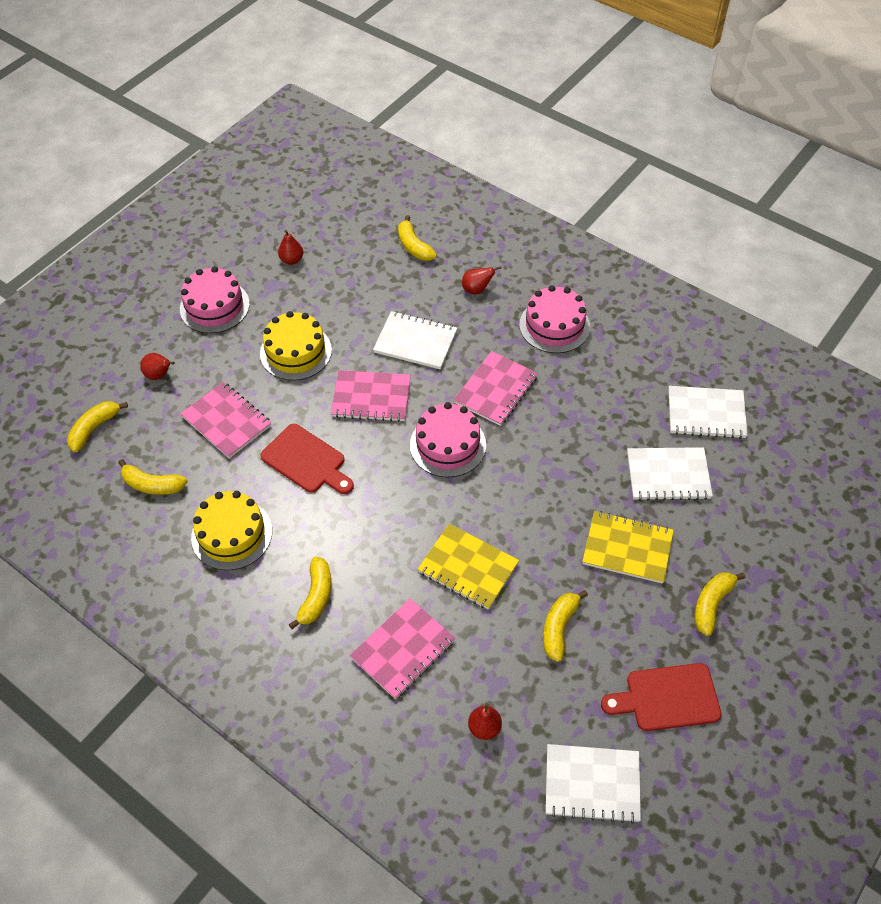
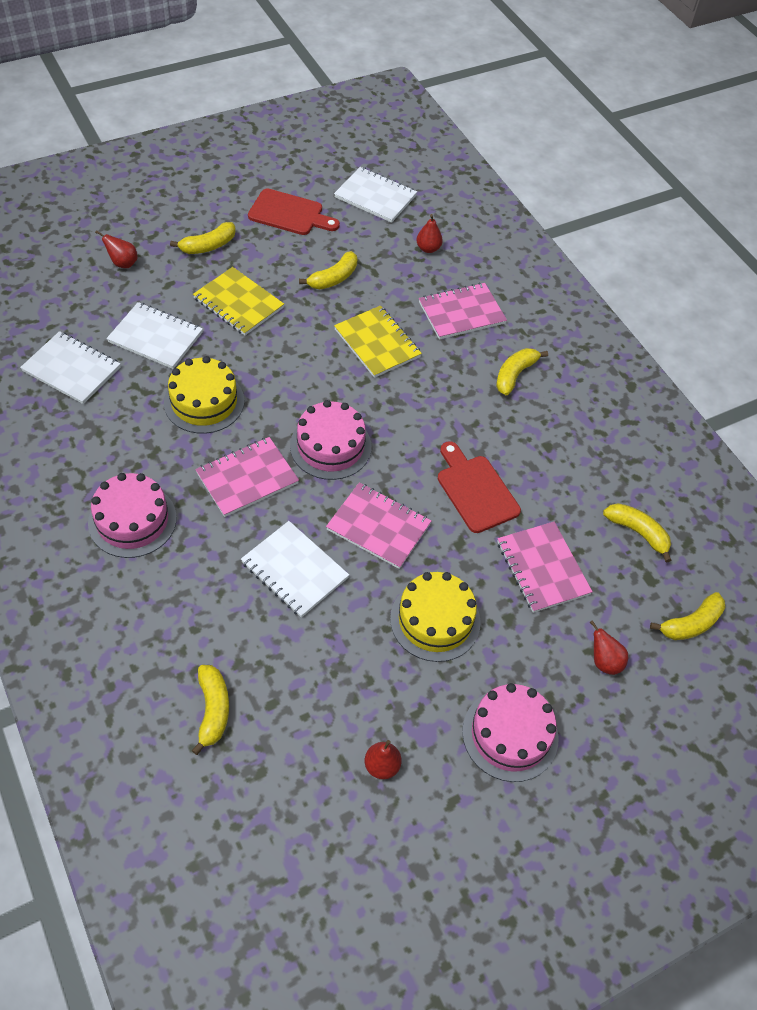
camera: 160 degrees left, 0 degrees up
(232, 534) = (572, 453): yellow cake -> yellow cake (204, 401)
(477, 289) = (181, 606): red pear -> red pear (123, 263)

